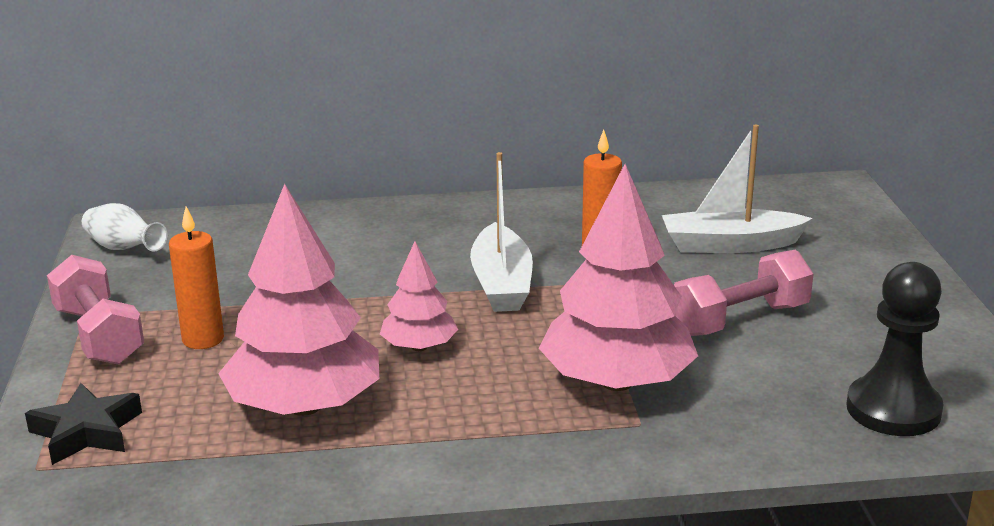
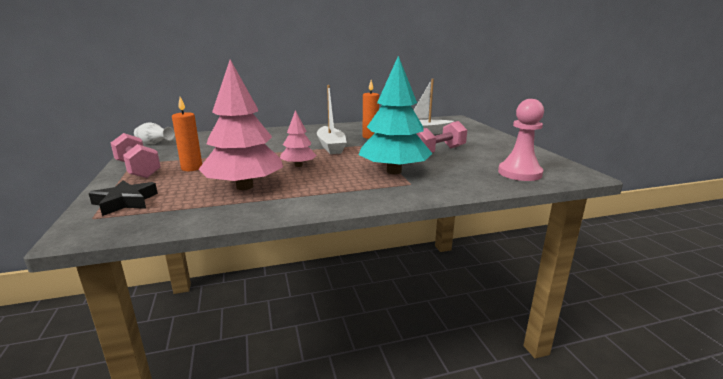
camera: 10 degrees left, 5 degrees down
(617, 382) = (394, 171): pink tree -> turquoise tree
(893, 409) = (519, 173): black pawn -> pink pawn

